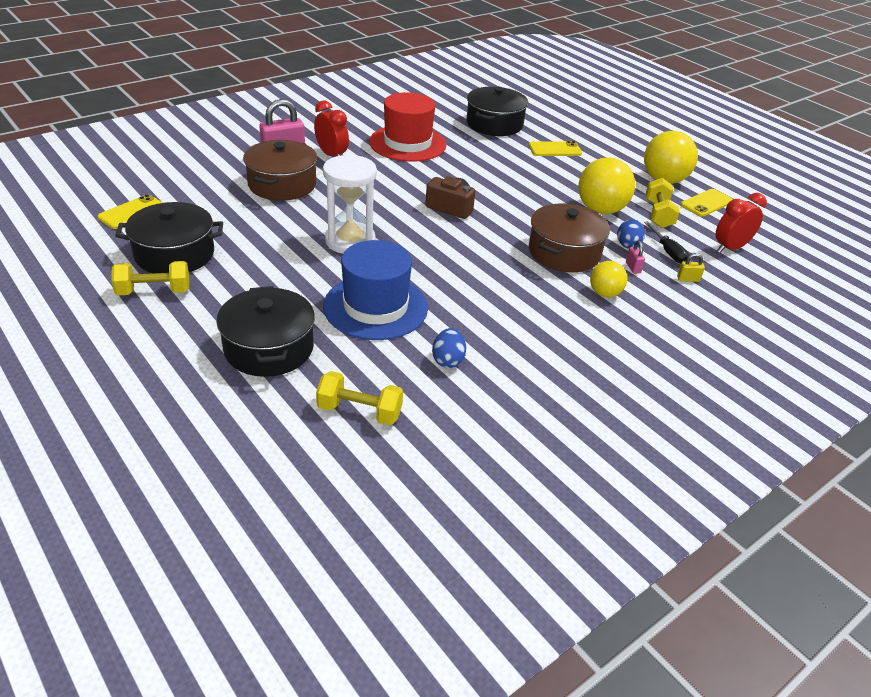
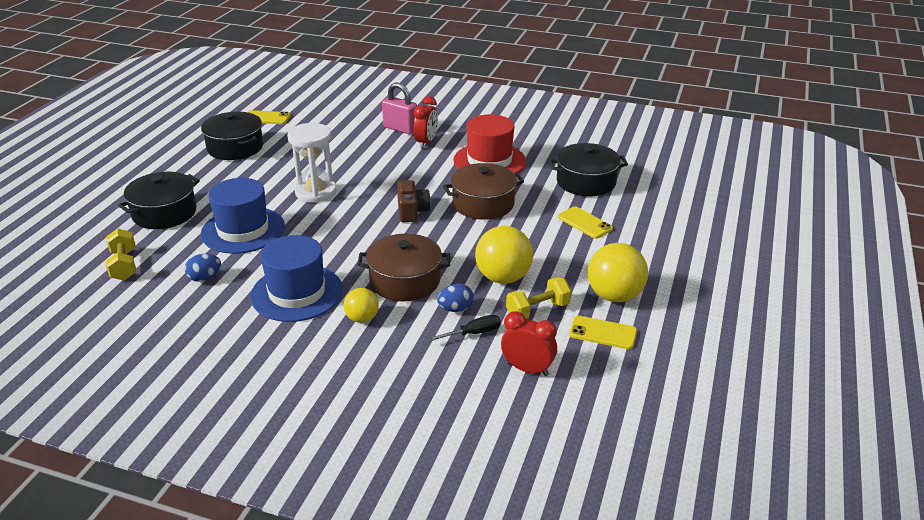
camera: 60 degrees right, 5 degrees down
(154, 291) = (190, 158): yellow dumbbell -> none
(282, 184) = (360, 143): brown pot -> brown pot (483, 204)
(531, 313) = (297, 293): none -> blue hat
(633, 268) = (421, 321): pink padlock -> none
(668, 252) = (473, 333): black screwdriver -> black screwdriver turned 150 degrees counterclockwise
(688, 279) = (436, 357): yellow padlock -> none

